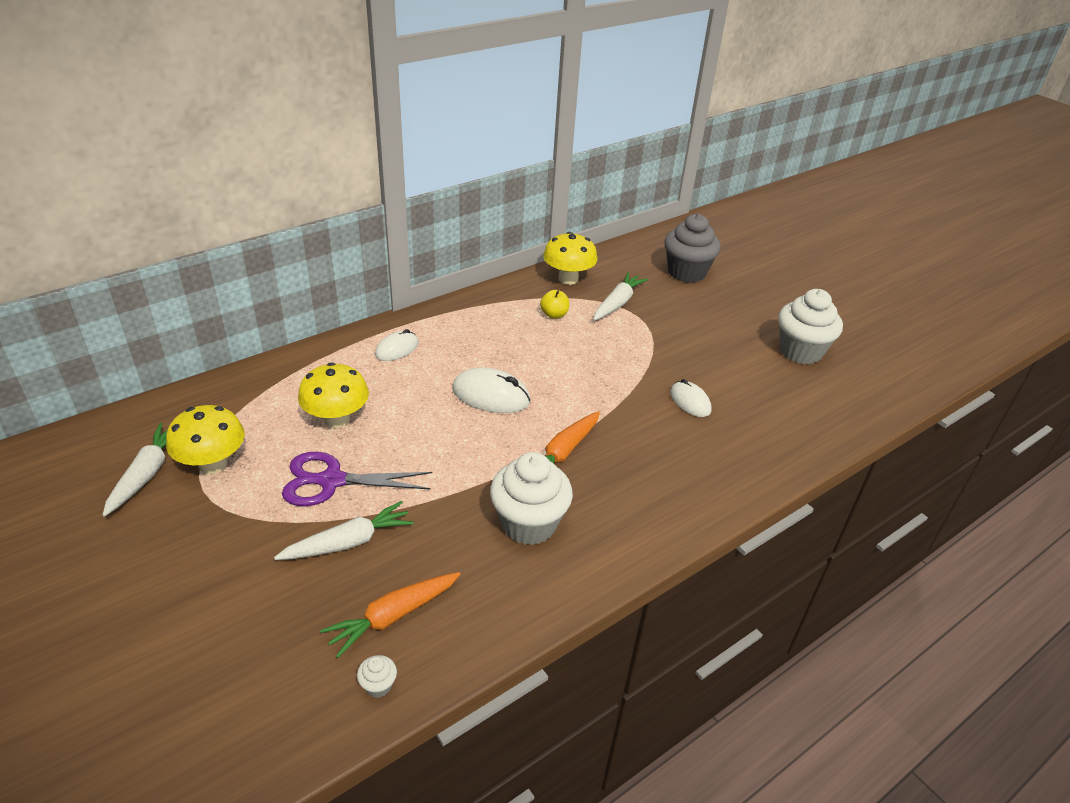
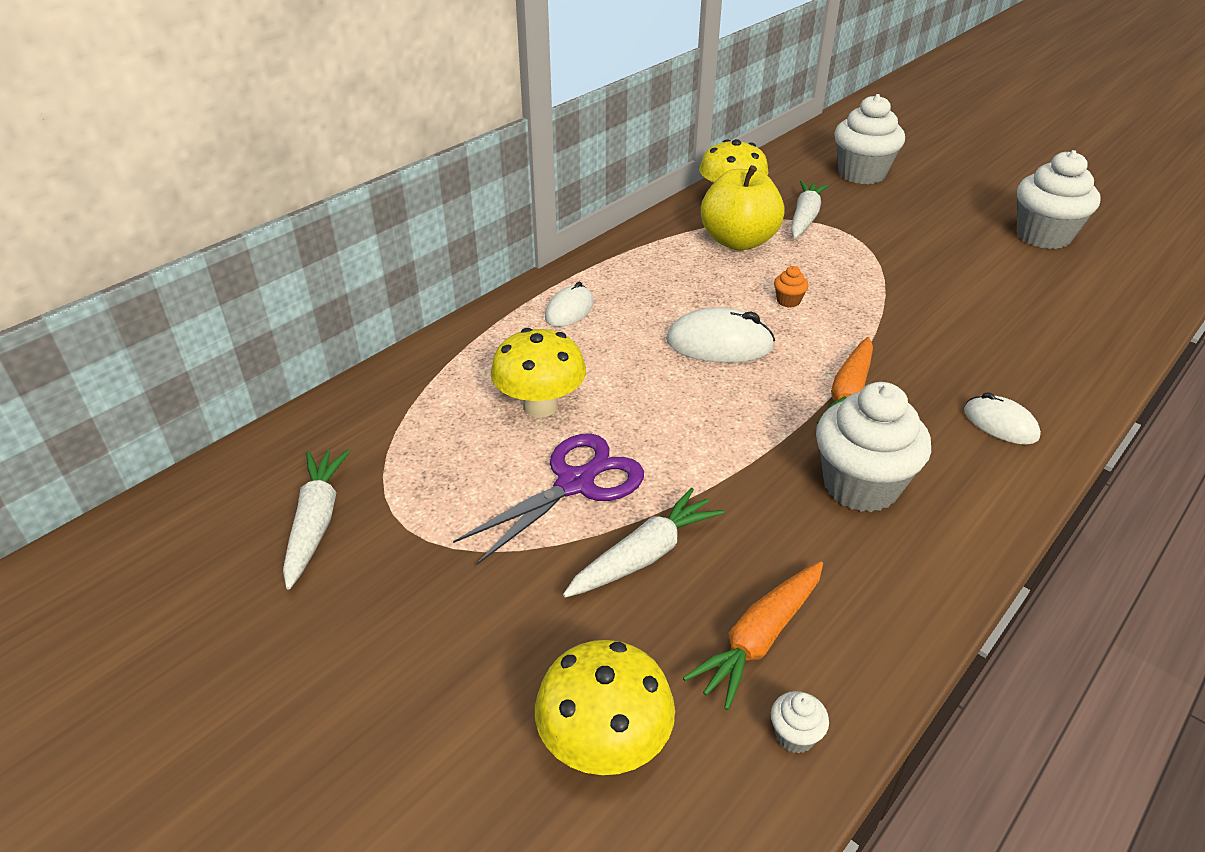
camera: 10 degrees left, 0 degrees up
(213, 464) = (403, 492): yellow mushroom -> yellow mushroom (604, 744)
(331, 481) = (576, 483): purple scissors -> purple scissors turned 150 degrees clockwise
(554, 314) = (738, 241): yellow apple -> yellow apple, size x2.17
(563, 370) = (788, 301): none -> orange cupcake
(686, 272) = (861, 174): grey cupcake -> white cupcake
(690, 401) = (958, 310): white mouse -> white mouse (1000, 424)

